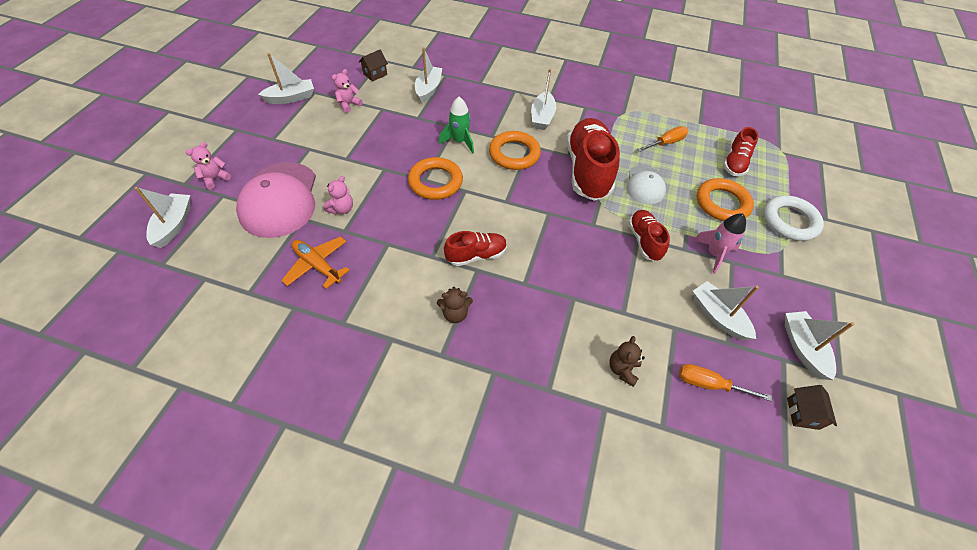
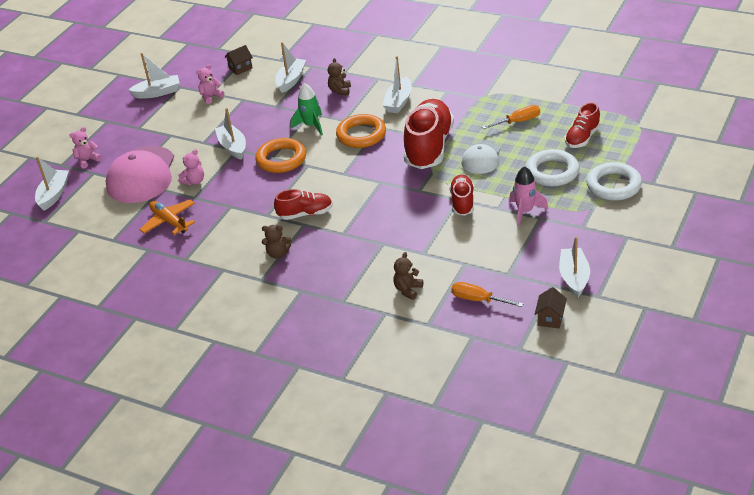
camera: 15 degrees right, 15 degrees down
(480, 102) = (340, 91): none -> brown teddy bear
(718, 316) = (507, 256): white boat -> white boat (233, 147)
(722, 203) = (552, 172): orange ring -> white ring

